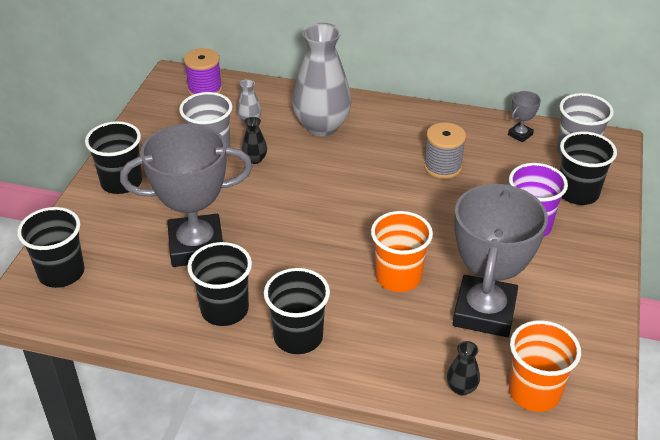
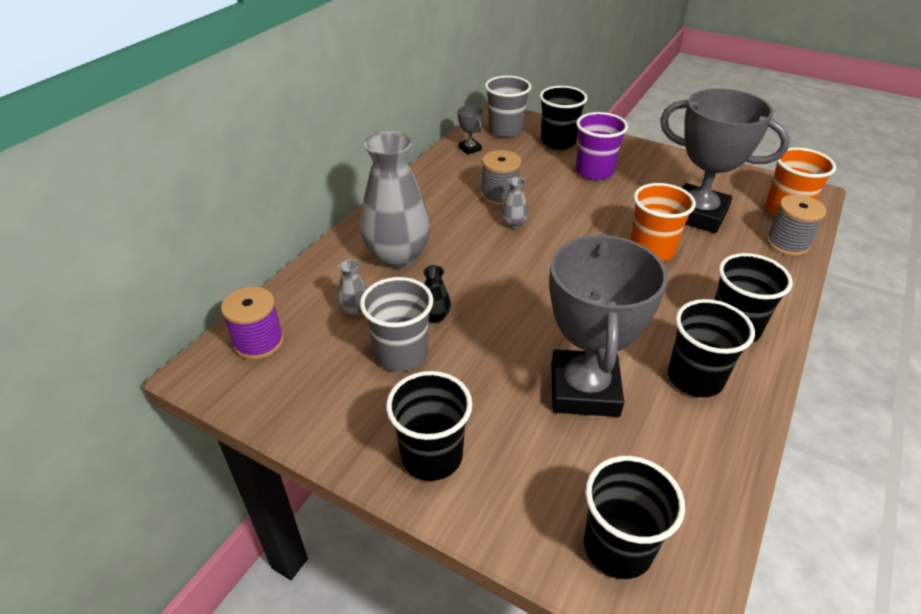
camera: 75 degrees left, 0 degrees up
(399, 182) = (513, 224): none -> grey vase
(461, 388) = (787, 244): black vase -> grey spool

